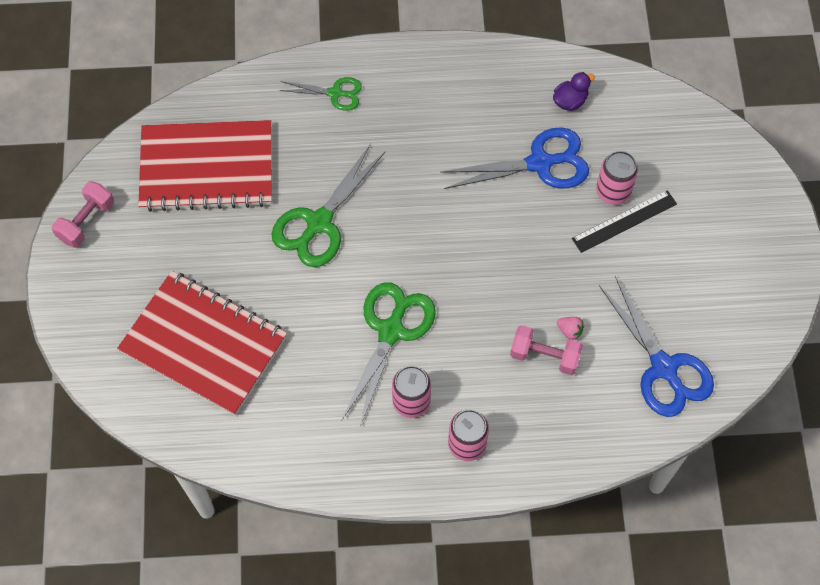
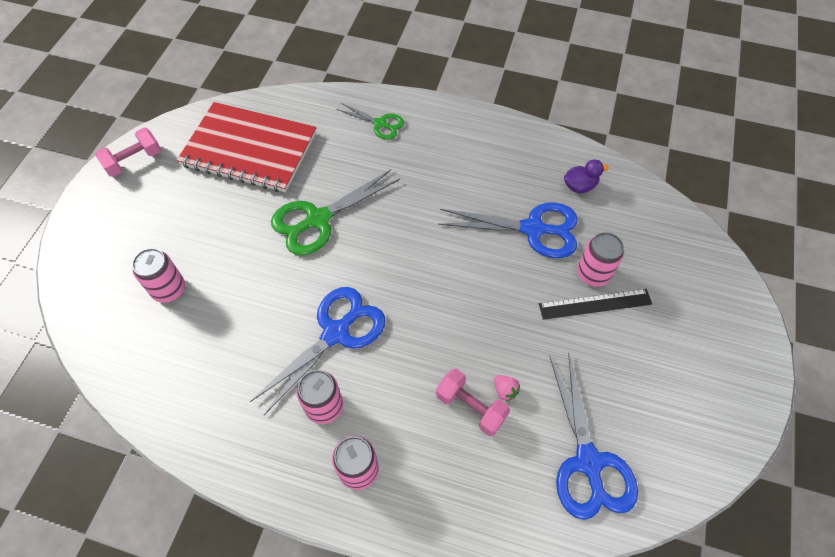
camera: 20 degrees right, 5 degrees down
(203, 344) = (169, 289): red notebook -> pink can
(391, 330) = (336, 332): green scissors -> blue scissors

